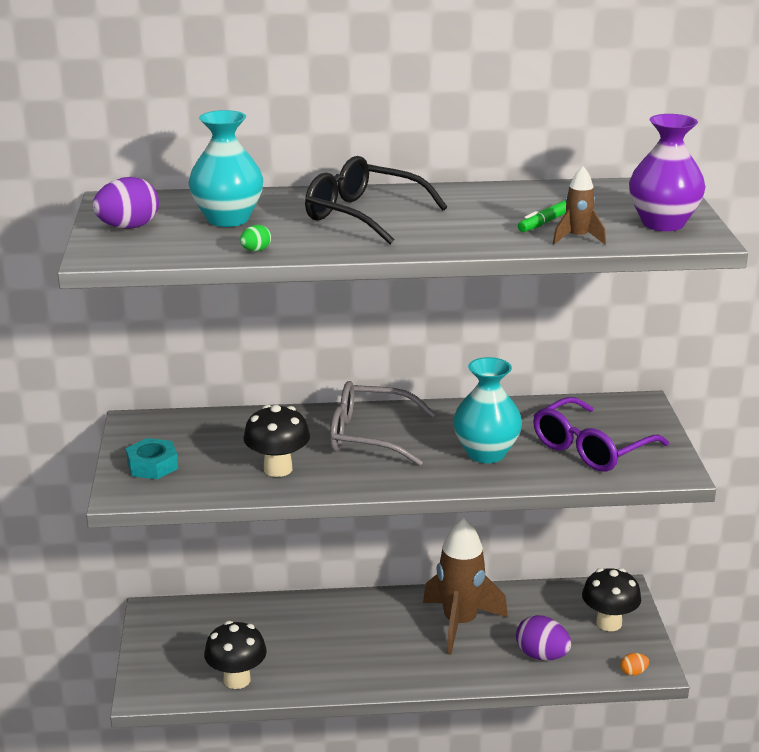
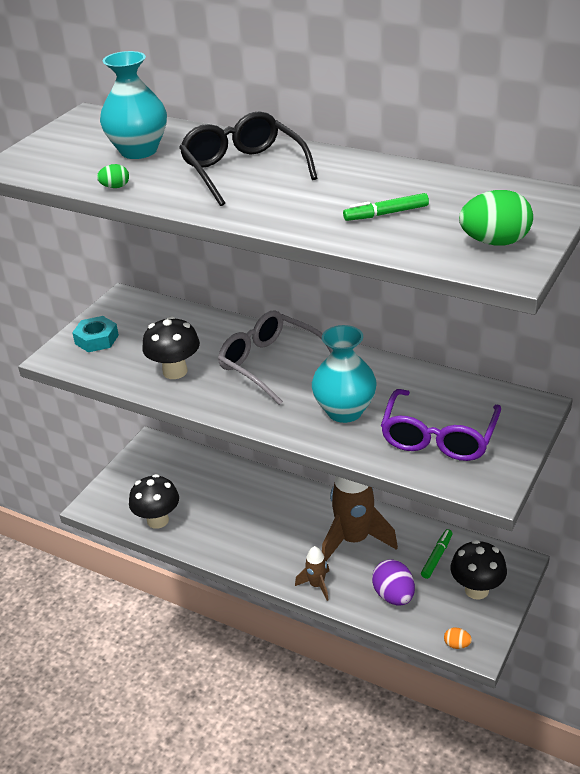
camera: 35 degrees right, 10 degrees up
(128, 227) = (62, 143): purple egg -> none
(549, 609) = (437, 557): none -> green marker
(577, 238) = (388, 239): brown rocket -> brown rocket (317, 585)
(590, 448) = (438, 437): purple glasses -> purple glasses turned 60 degrees counterclockwise
(663, 223) = (494, 242): purple vase -> green egg

